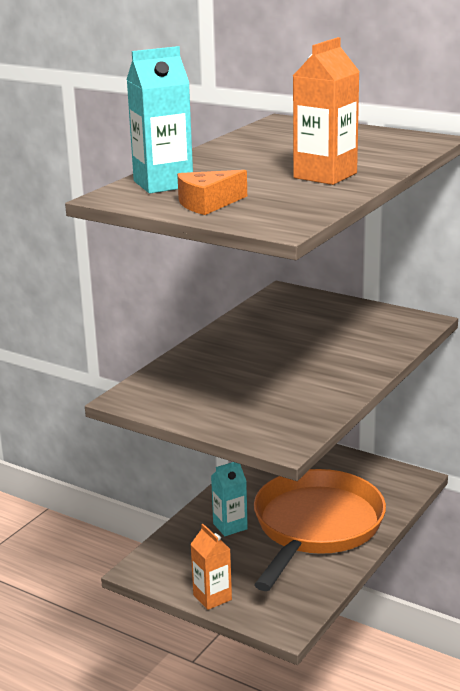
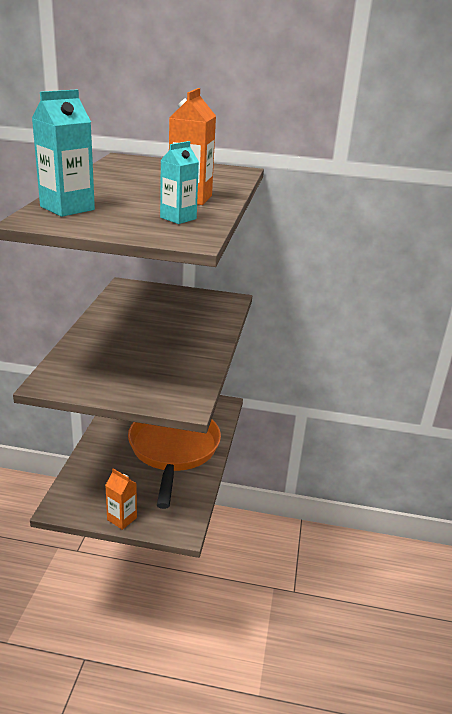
camera: 25 degrees left, 5 degrees up
(208, 204) = (118, 223): orange cheese -> none
(230, 526) = (113, 460): turquoise carton -> turquoise carton (178, 218)

